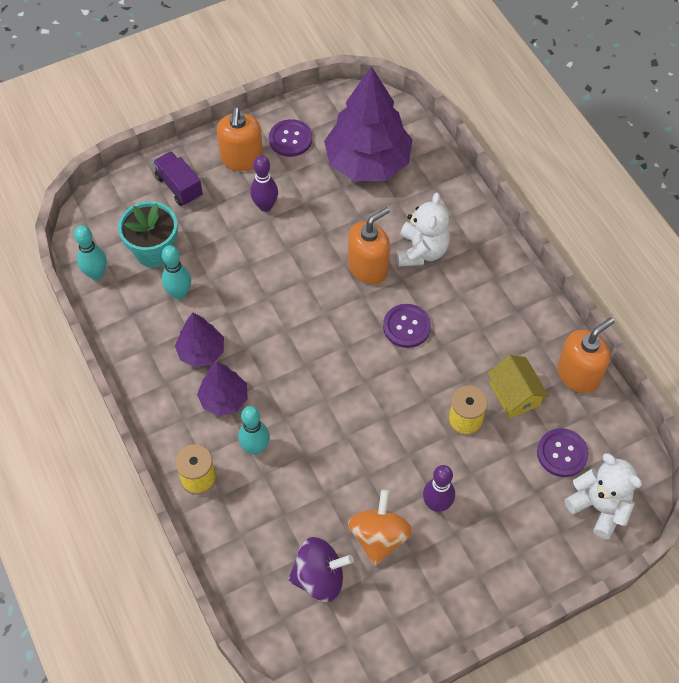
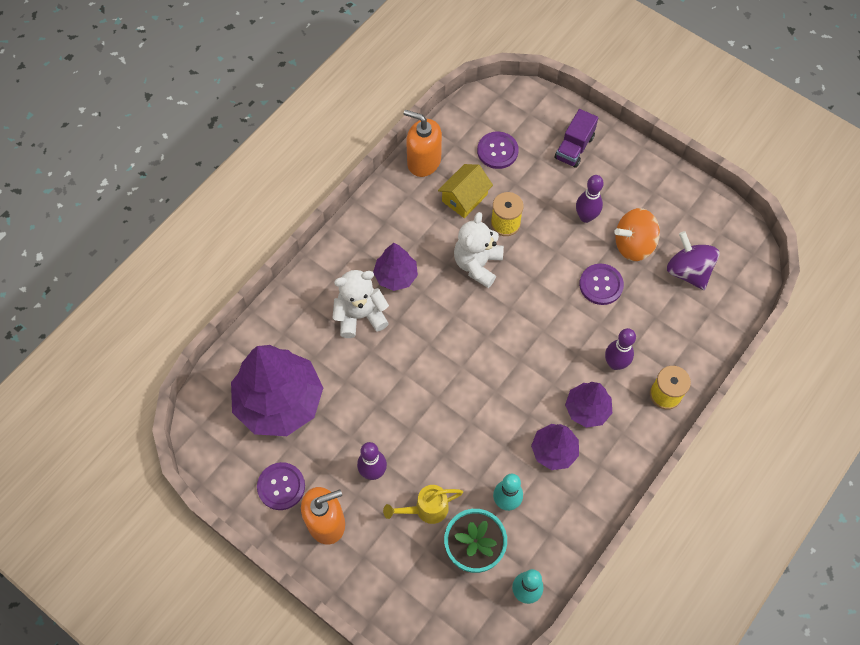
camera: 115 degrees left, 5 degrees up
(179, 187) = (387, 567): purple truck -> purple truck (574, 148)
(209, 231) = (425, 509): none -> yellow watering can
(255, 448) = (615, 363): turquoise bowling pin -> purple bowling pin
(368, 267) = (398, 351): orange soap dispenser -> none
(406, 327) = (443, 297): purple button -> purple button (601, 285)
(450, 296) = (396, 276): none -> purple tree
(599, 507) = (527, 116): white teddy bear -> white teddy bear (477, 264)

